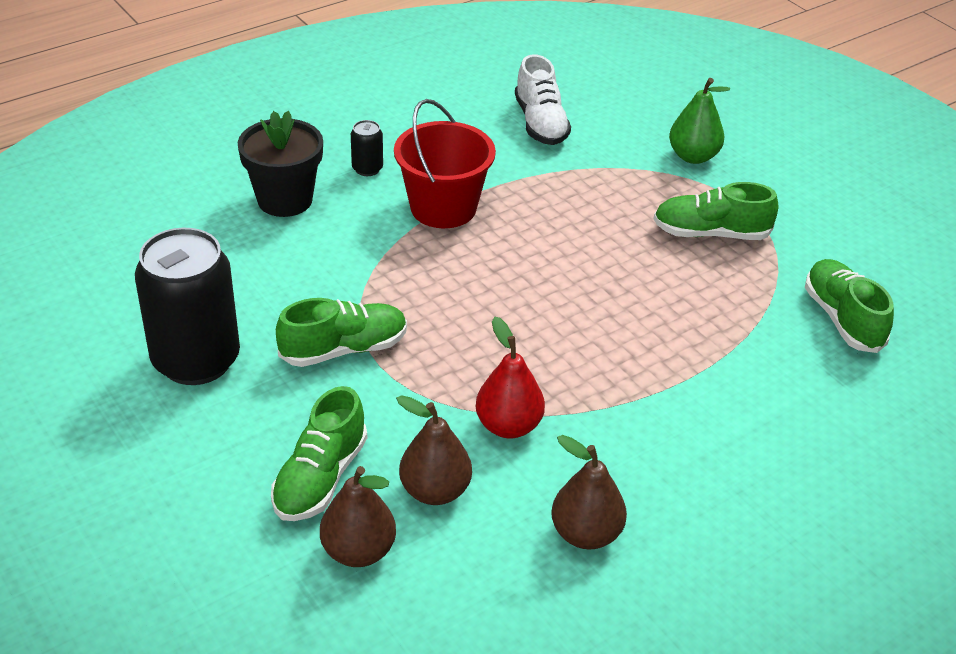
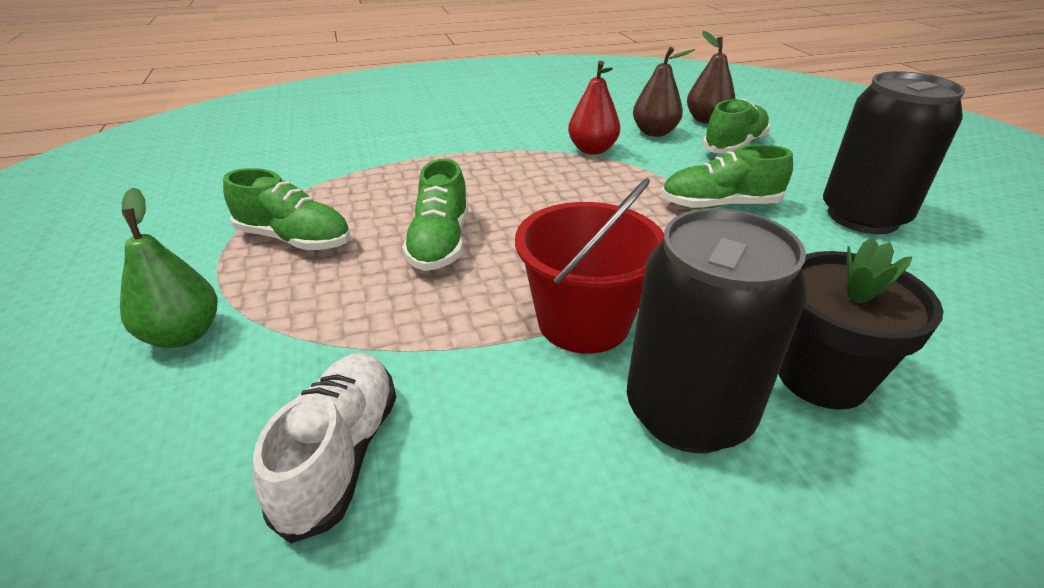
camera: 160 degrees left, 5 degrees down
(367, 169) = (688, 412): black can -> black can, size x2.38
(585, 534) = (567, 110): brown pear -> none
(842, 319) = (279, 165): green shoe -> green shoe (440, 243)

